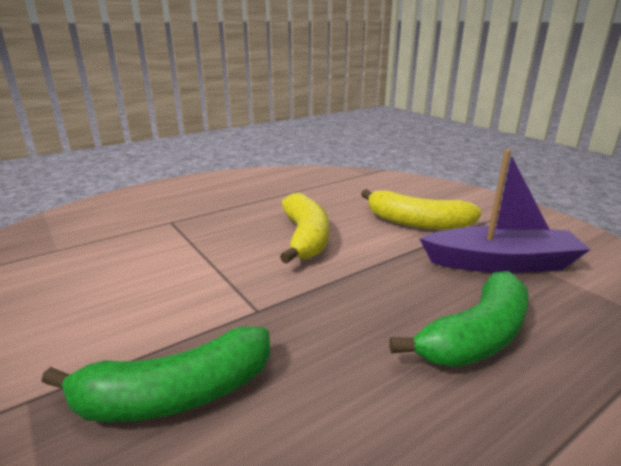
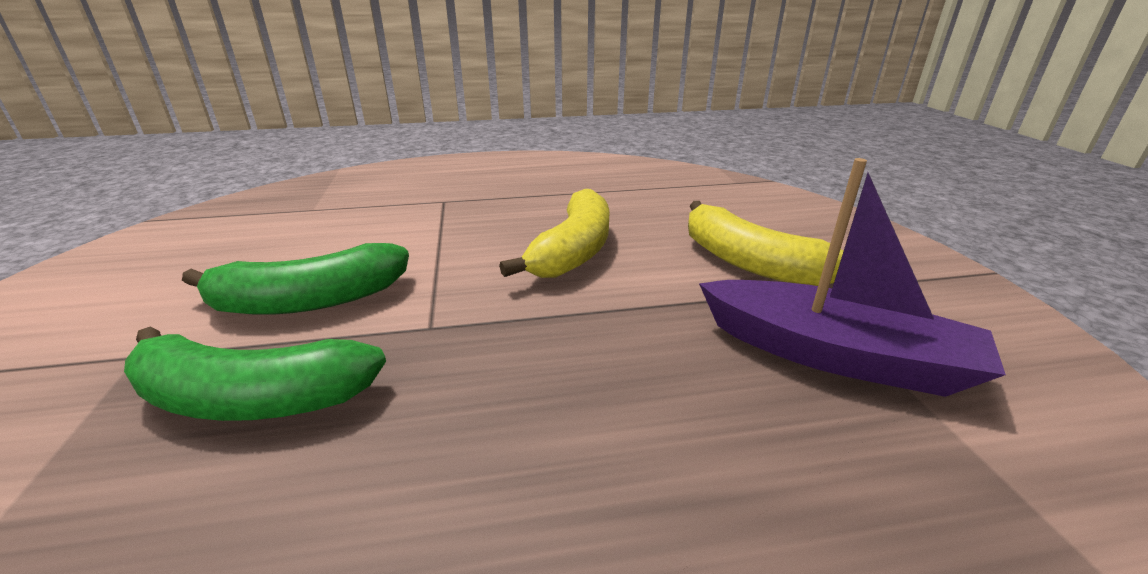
camera: 25 degrees right, 5 degrees up
(476, 336) = (681, 456): green banana -> green banana (310, 300)

